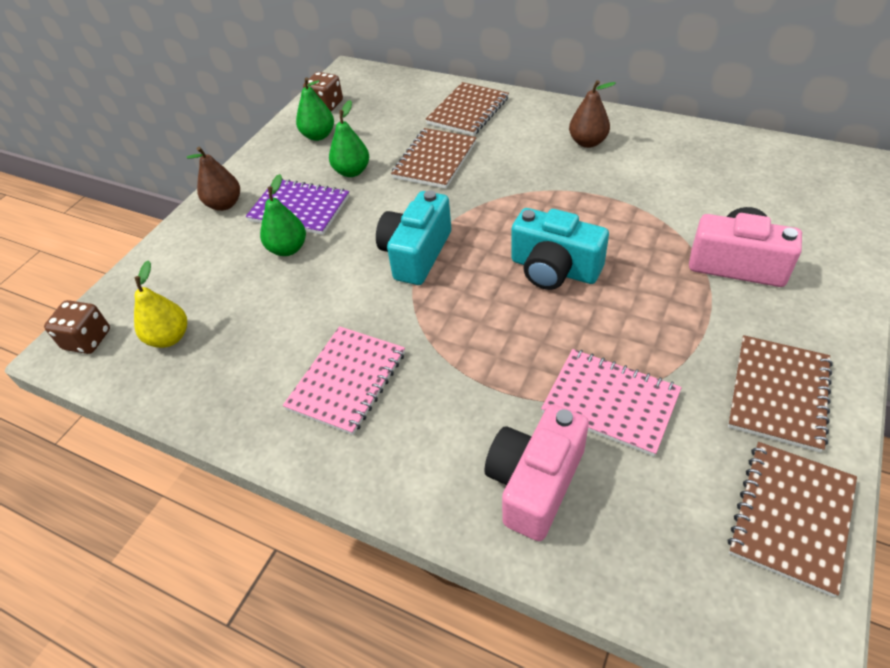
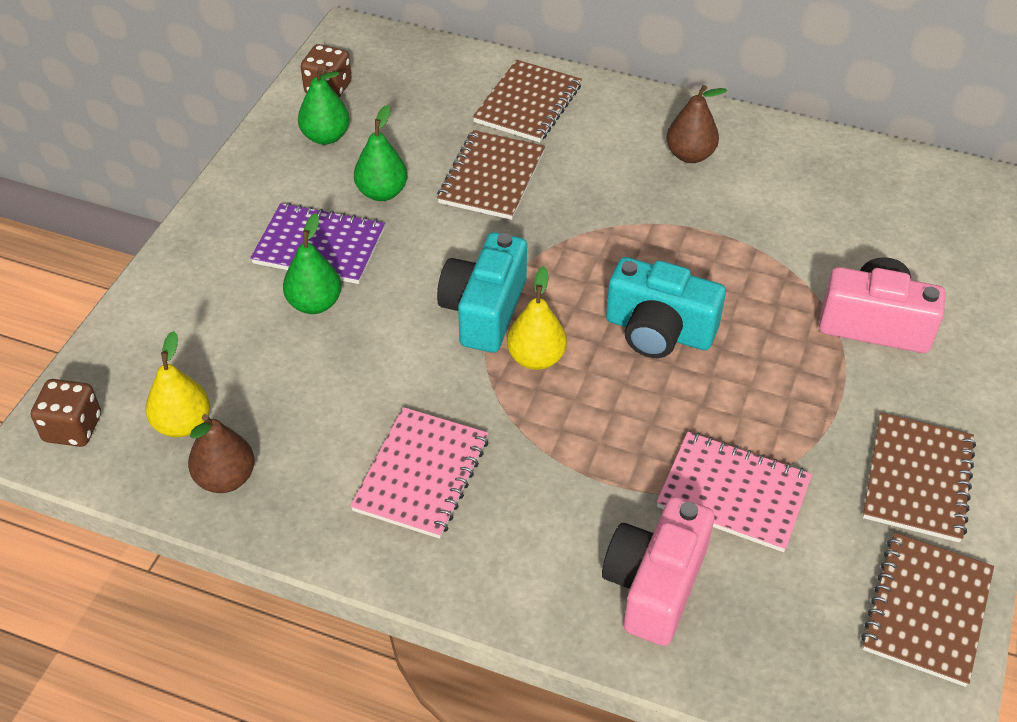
camera: 10 degrees left, 0 degrees up
(224, 204) = (214, 239): brown pear -> brown pear (226, 478)
(452, 289) = (536, 358): none -> yellow pear

